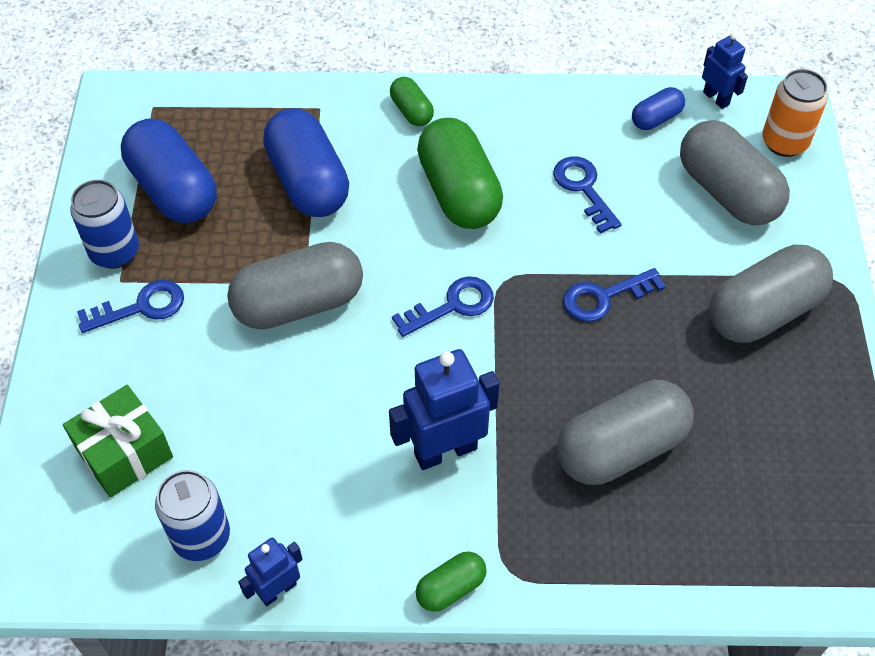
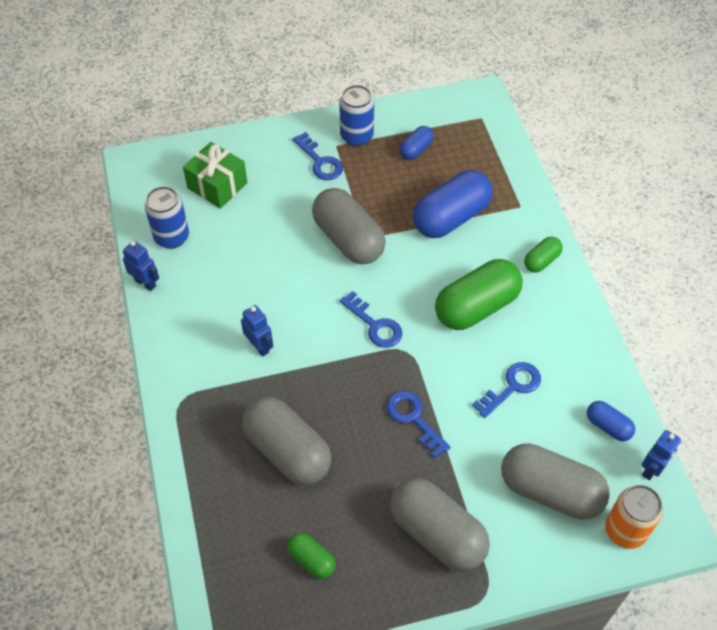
camera: 75 degrees right, 0 degrees up
(174, 190) = (416, 149): blue capsule -> blue capsule, size x0.49
(445, 450) = (259, 346): blue robot -> blue robot, size x0.57
(451, 588) = (163, 371): green capsule -> green capsule (311, 560)
(727, 192) = (550, 491): grey capsule -> grey capsule turned 75 degrees clockwise

